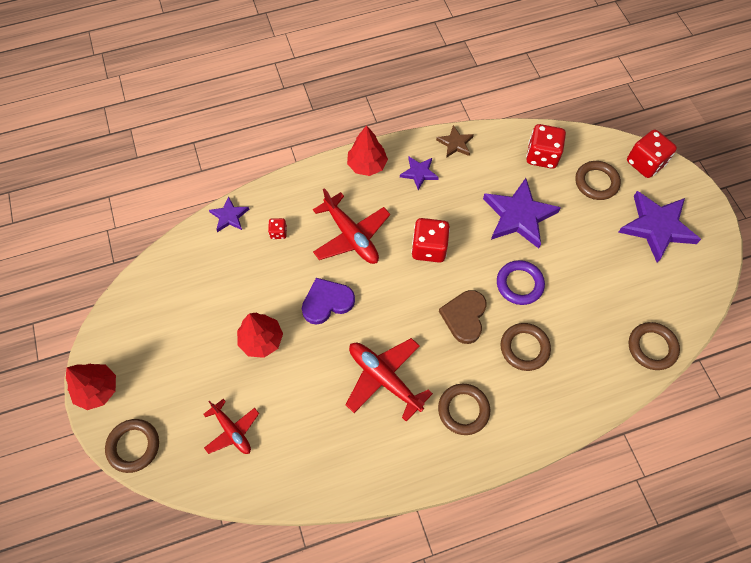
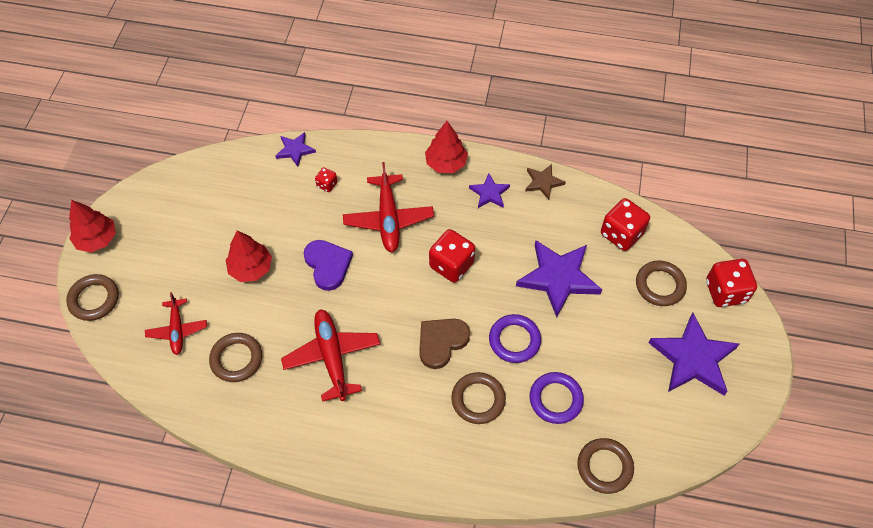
camera: 30 degrees right, 5 degrees down
(327, 302) = (328, 265): purple heart -> purple heart turned 60 degrees clockwise
(463, 410) = (383, 422): brown ring -> brown ring (236, 359)
(582, 314) = (555, 399): none -> purple ring

